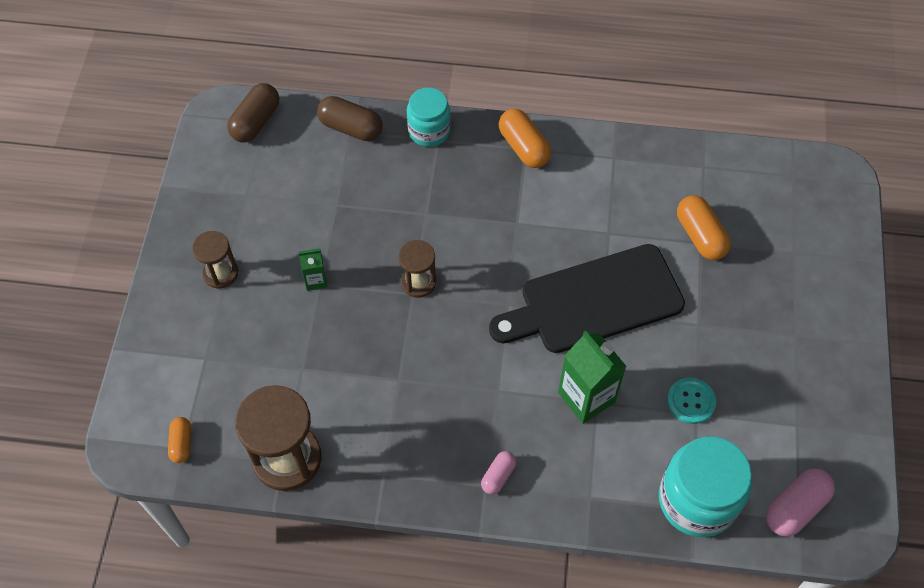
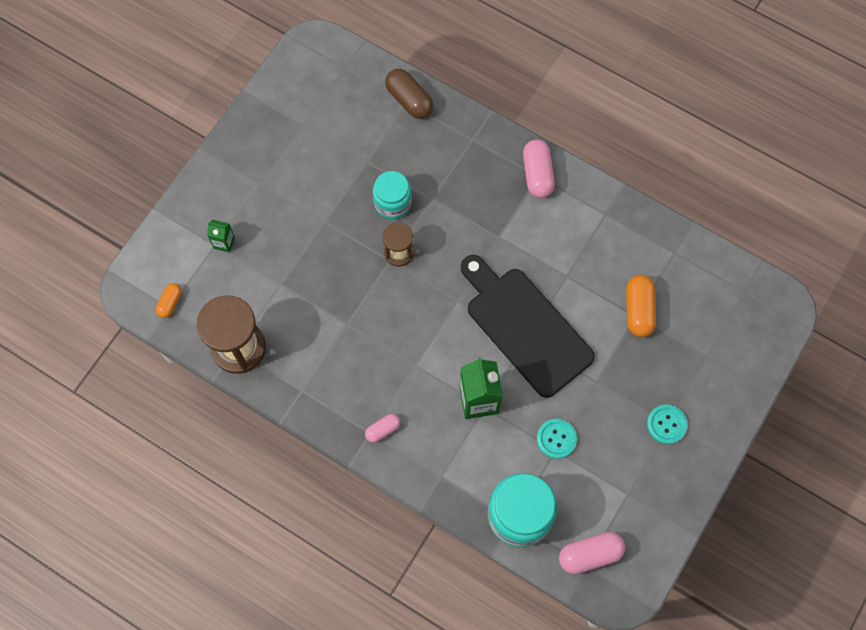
camera: 25 degrees right, 10 degrees up
(220, 273) = (255, 181): brown hourglass -> none
(256, 122) = (338, 64): brown capsule -> none
(315, 280) = (322, 217): green carton -> green carton (224, 243)
(429, 131) = (469, 128): turquoise jar -> turquoise jar (392, 203)
(524, 147) = (537, 174): orange capsule -> pink capsule
(594, 301) = (525, 327): black cutting board -> black cutting board turned 45 degrees clockwise
(794, 336) = (666, 424): none -> turquoise button

